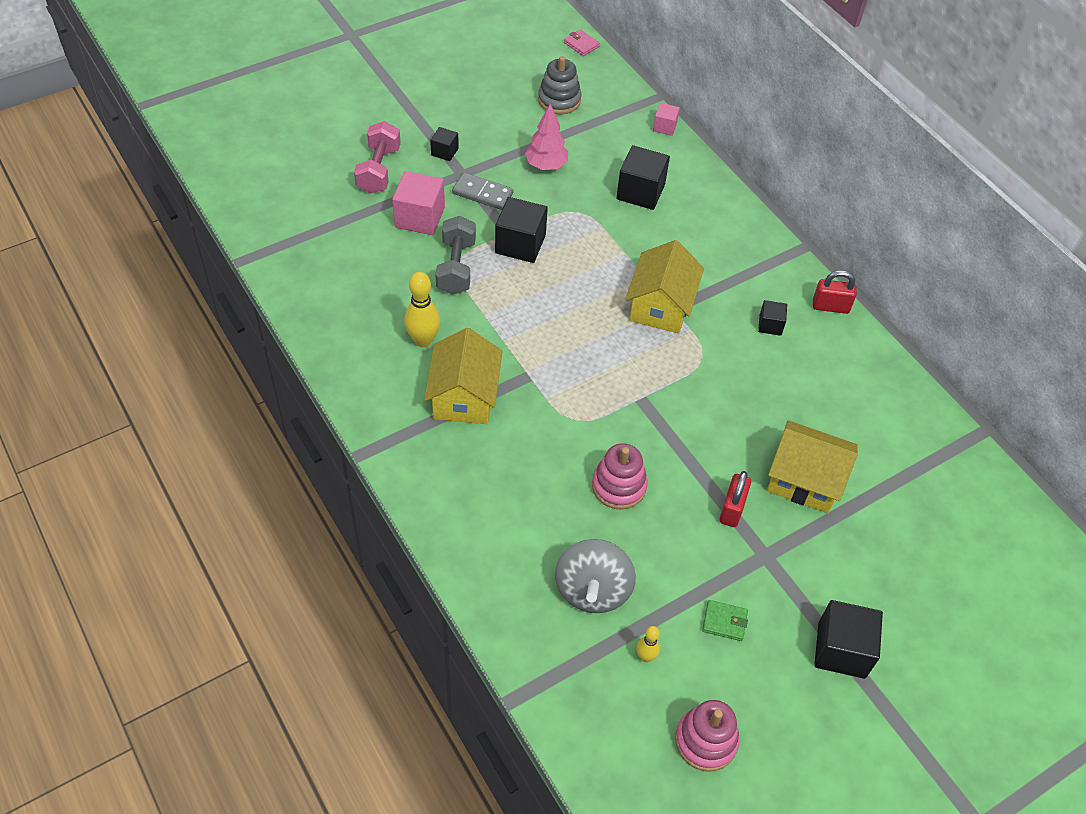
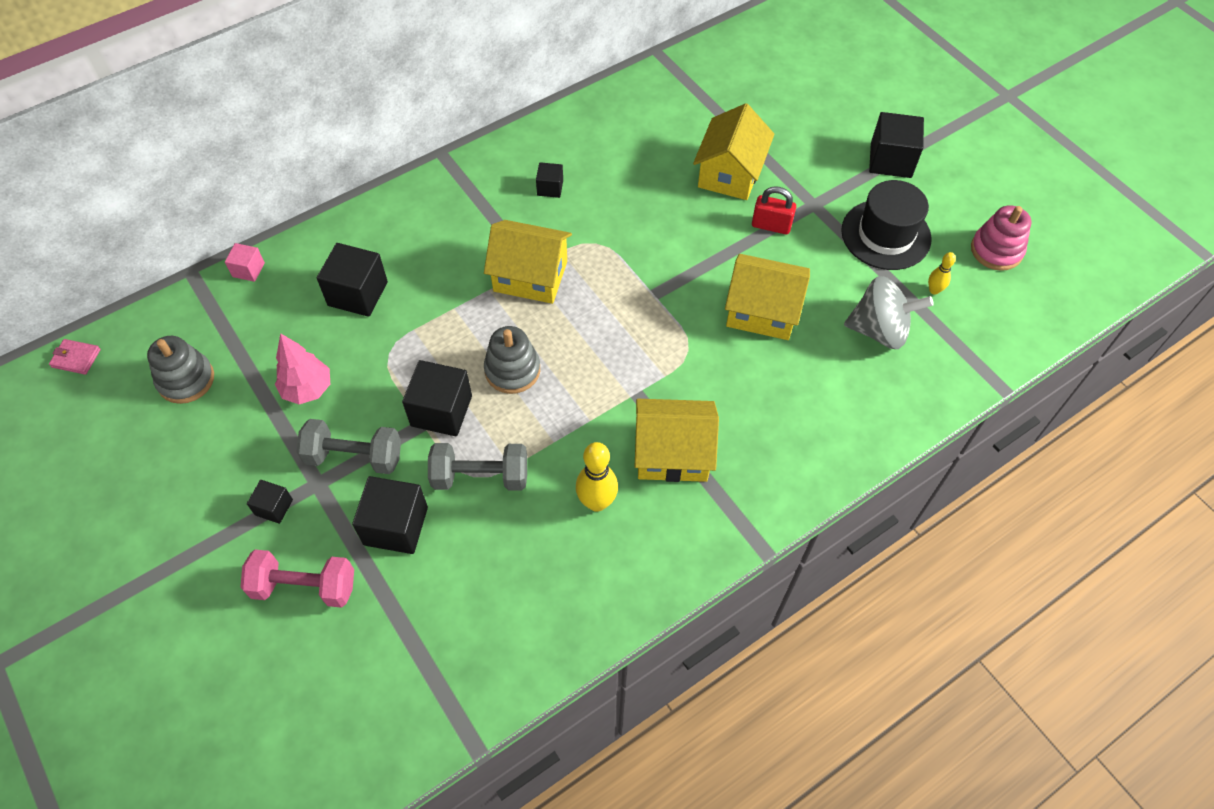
camera: 90 degrees left, 5 degrees up
(420, 217) = (396, 526): pink cube -> black cube
(482, 193) = (354, 457): grey domino -> grey dumbbell
(558, 290) = (512, 370): none -> grey stacking toy
(581, 44) = (76, 358): pink wallet -> pink wallet turned 60 degrees clockwise
(619, 486) = (762, 311): pink stacking toy -> yellow house
(724, 622) = (885, 235): green wallet -> black hat
(830, 306) = (523, 141): red padlock -> none

